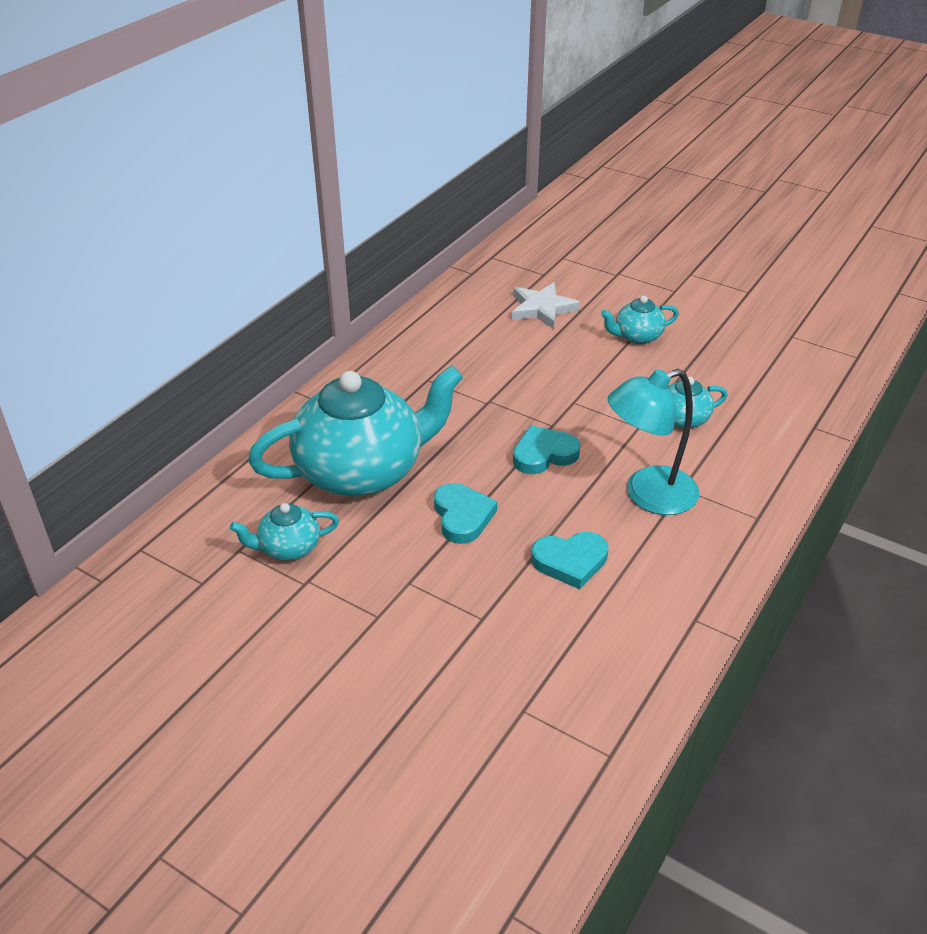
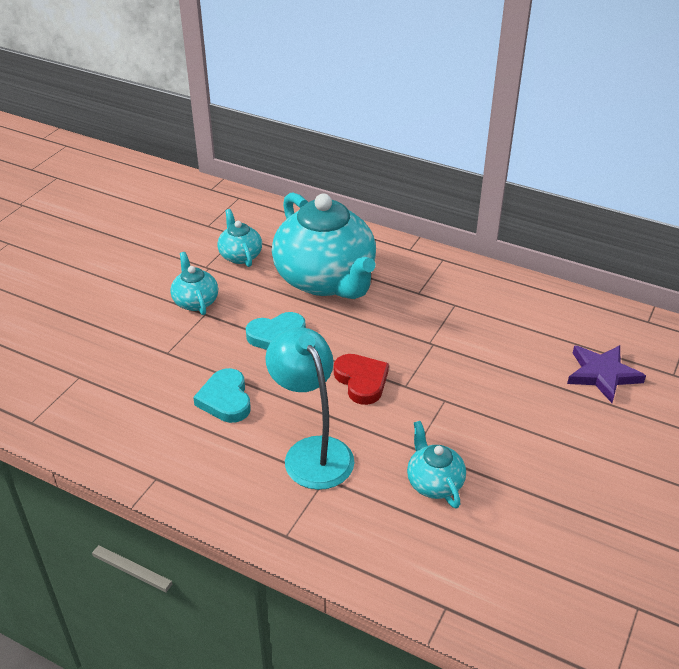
camera: 85 degrees right, 0 degrees up
(542, 309) = (602, 374): white star -> purple star
(544, 454) = (361, 381): turquoise heart -> red heart
(637, 336) = (578, 451): turquoise teapot -> turquoise teapot (195, 301)

